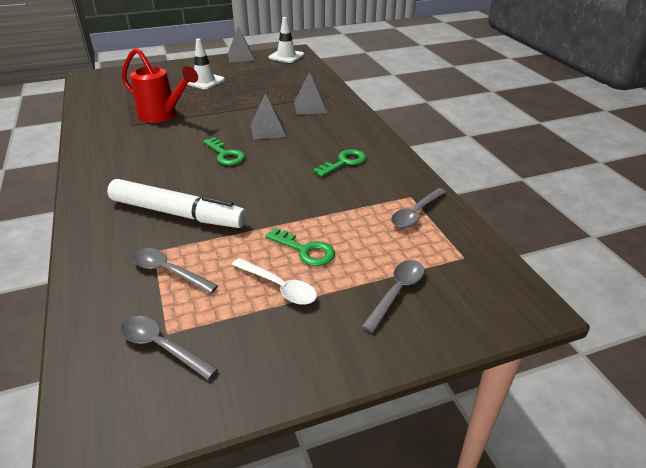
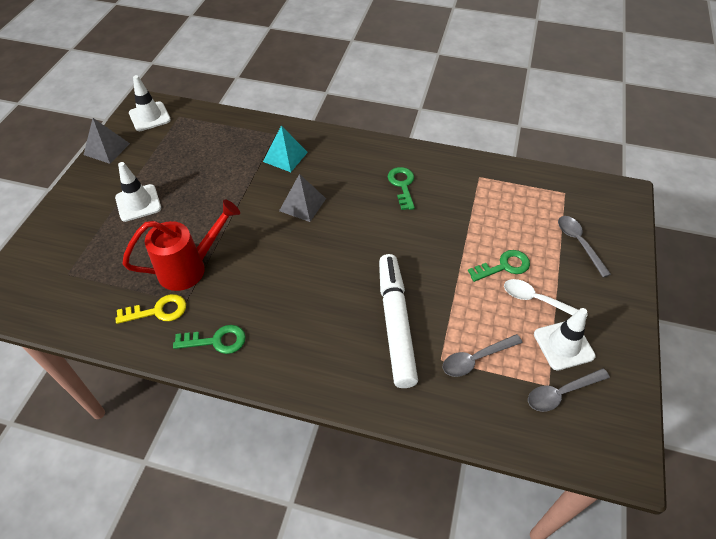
camera: 55 degrees left, 15 degrees up
(115, 120) = (158, 311): none -> yellow key
(177, 213) = (395, 324): white marker -> white marker turned 60 degrees counterclockwise
(225, 154) = (321, 252): green key -> green key (216, 341)
(231, 327) = (563, 345): none -> white traffic cone
(279, 287) = (537, 300): white spoon -> white spoon turned 135 degrees counterclockwise
(310, 107) = (285, 157): grey pyramid -> turquoise pyramid
(415, 214) = (502, 186): grey spoon -> none

